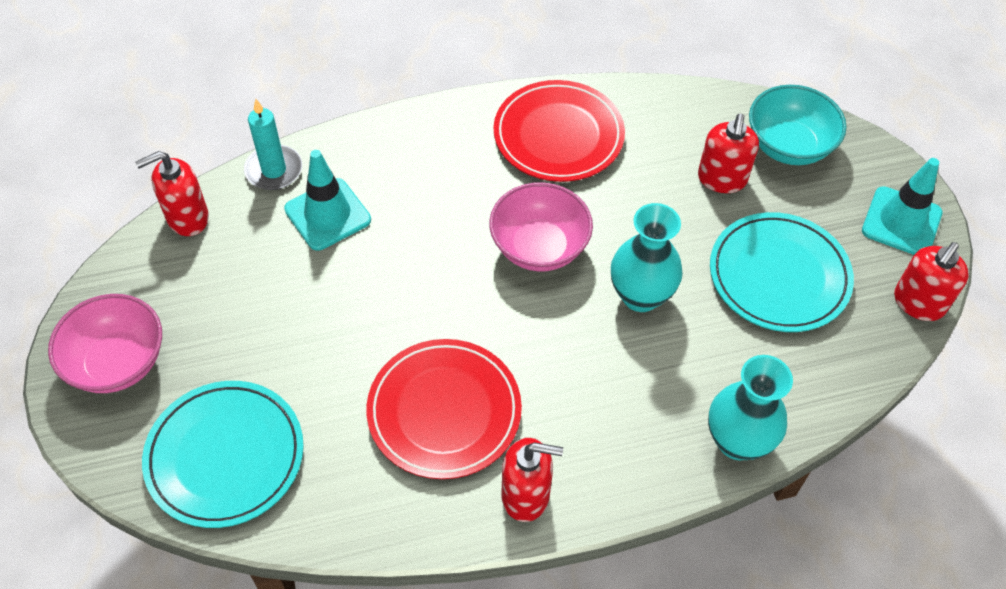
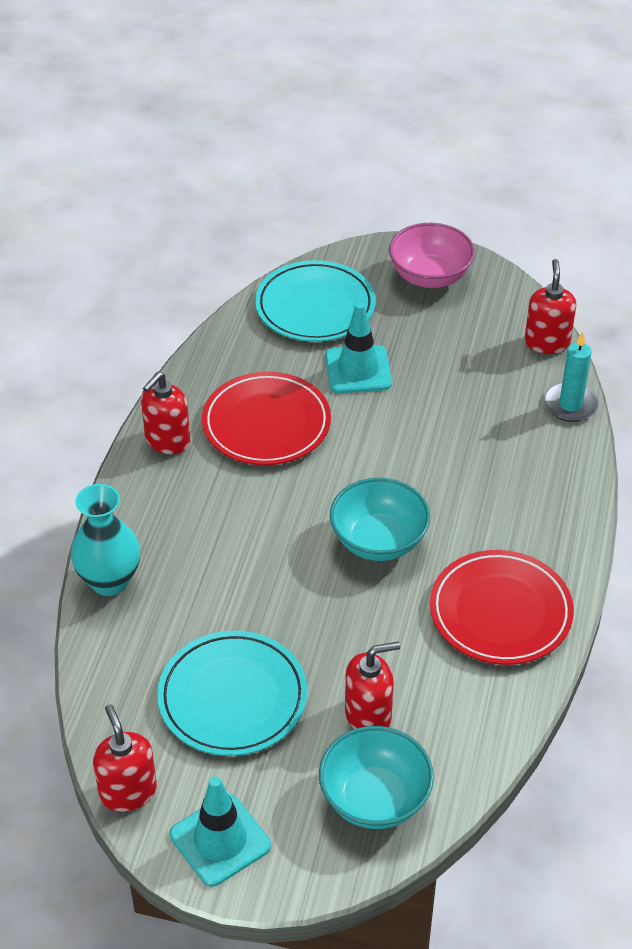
camera: 120 degrees right, 10 degrees down
(327, 214) = (500, 422): turquoise traffic cone -> turquoise traffic cone (358, 370)
(539, 247) = (378, 541): pink bowl -> turquoise bowl
(640, 296) = (282, 586): turquoise vase -> none
(722, 179) = (368, 715): red soap dispenser -> red soap dispenser turned 120 degrees clockwise

